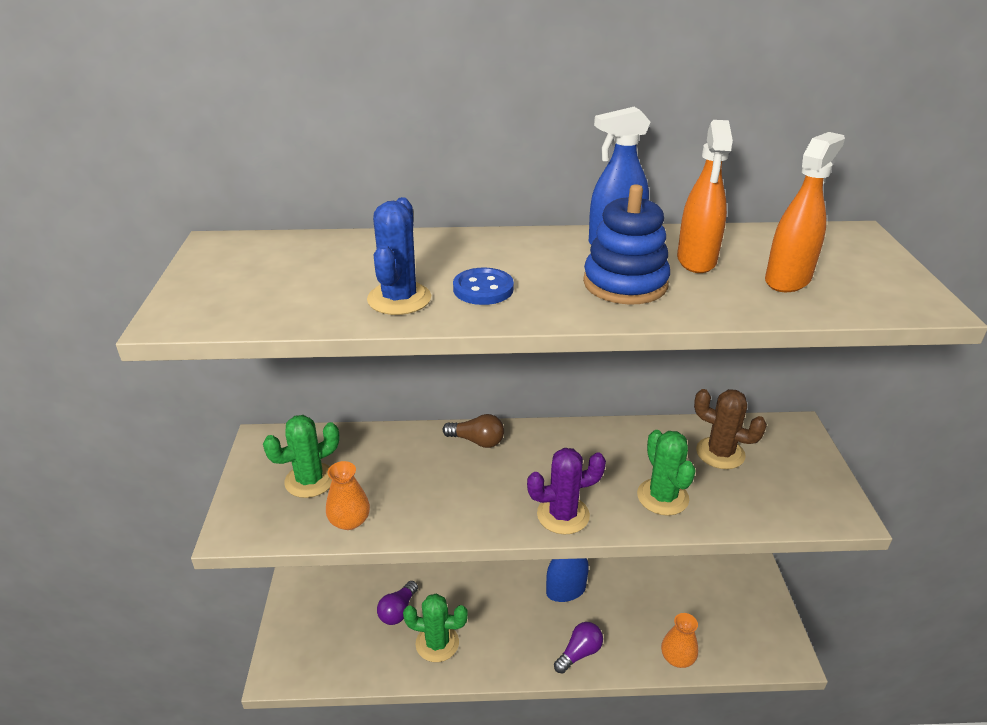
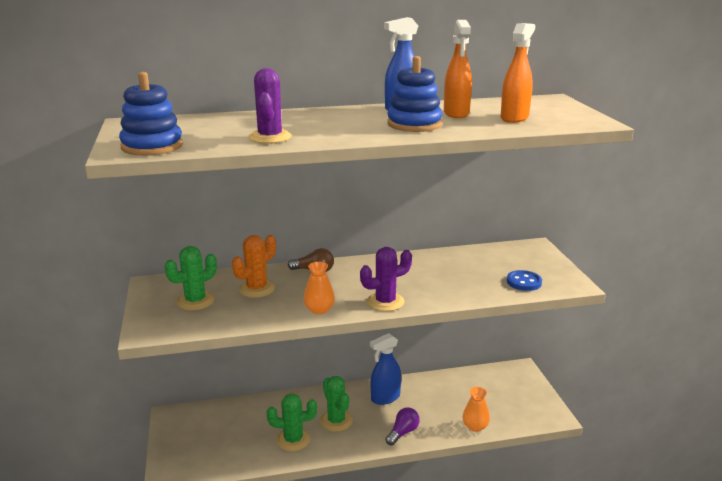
camera: 10 degrees left, 10 degrees down
(225, 306) = (152, 146): none -> blue stacking toy
(349, 521) = (232, 319): orange vase -> orange vase (319, 310)
(394, 467) = (257, 289): none -> orange cactus
(398, 611) = (258, 424): purple light bulb -> none
(399, 299) = (270, 137): blue cactus -> purple cactus
(483, 289) = (323, 131): blue button -> blue button (524, 282)
(662, 497) = (452, 287): green cactus -> green cactus (336, 421)
(720, 453) = (486, 262): brown cactus -> none

